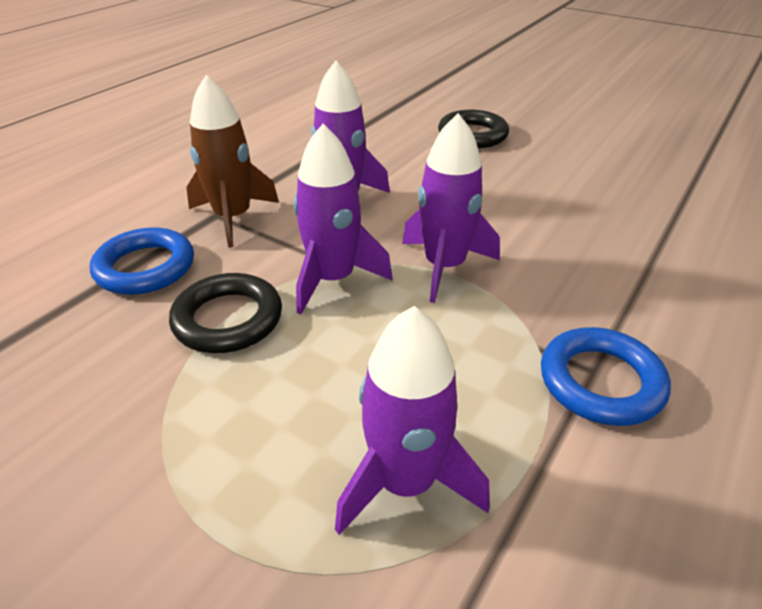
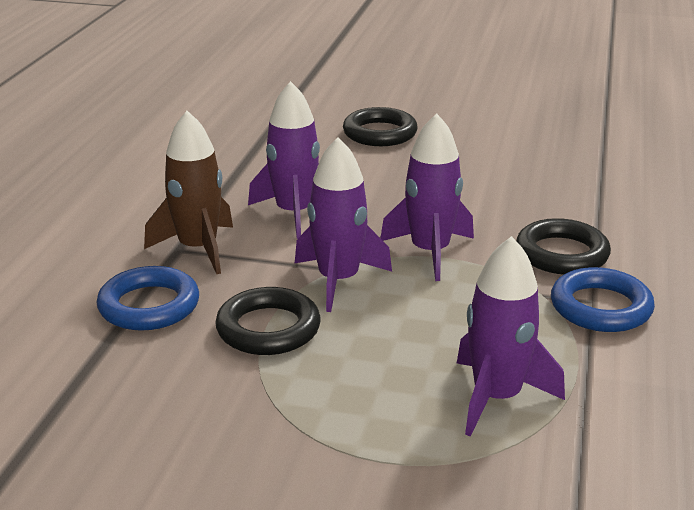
camera: 20 degrees left, 10 degrees down
(587, 299) = (562, 254): none -> black ring

